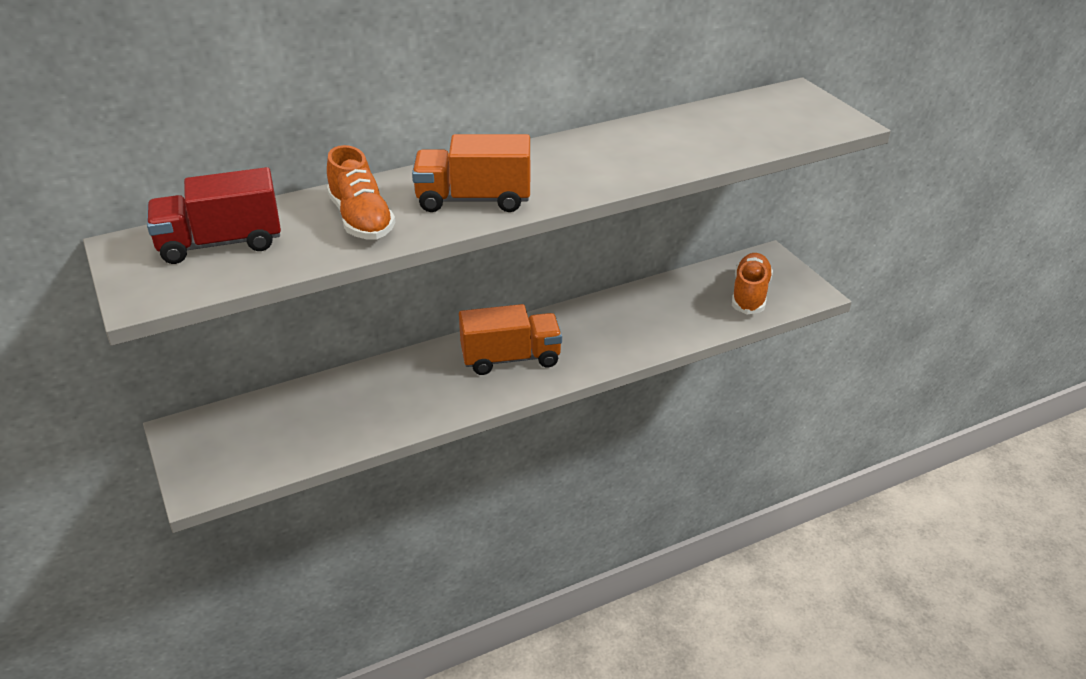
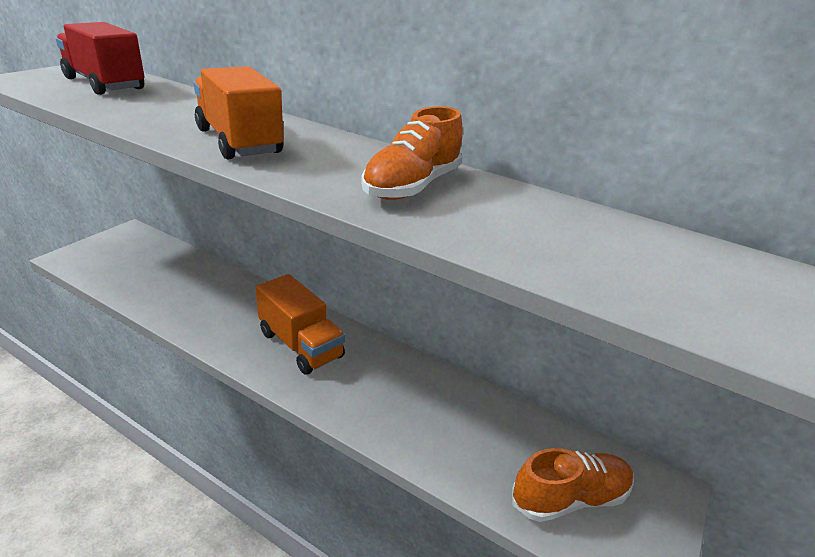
camera: 55 degrees right, 5 degrees down
(361, 219) = (169, 112): orange shoe -> orange shoe (412, 186)

